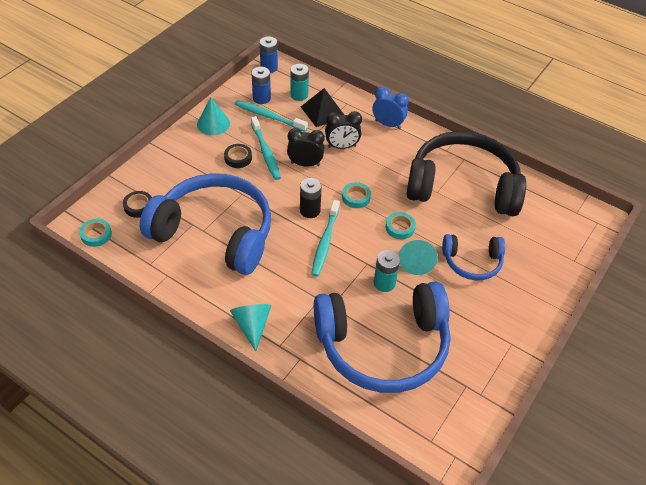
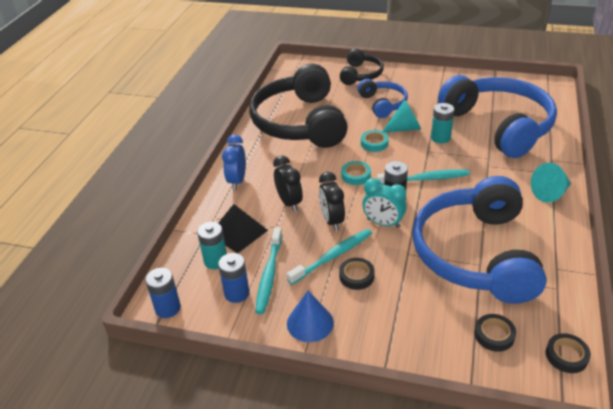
camera: 105 degrees left, 10 degrees down
(96, 235) = (566, 356): turquoise tape -> black tape
(213, 124) = (310, 323): turquoise cone -> blue cone
(284, 192) = (383, 223): none -> turquoise clock
(547, 267) = (360, 75): none -> black headphones

